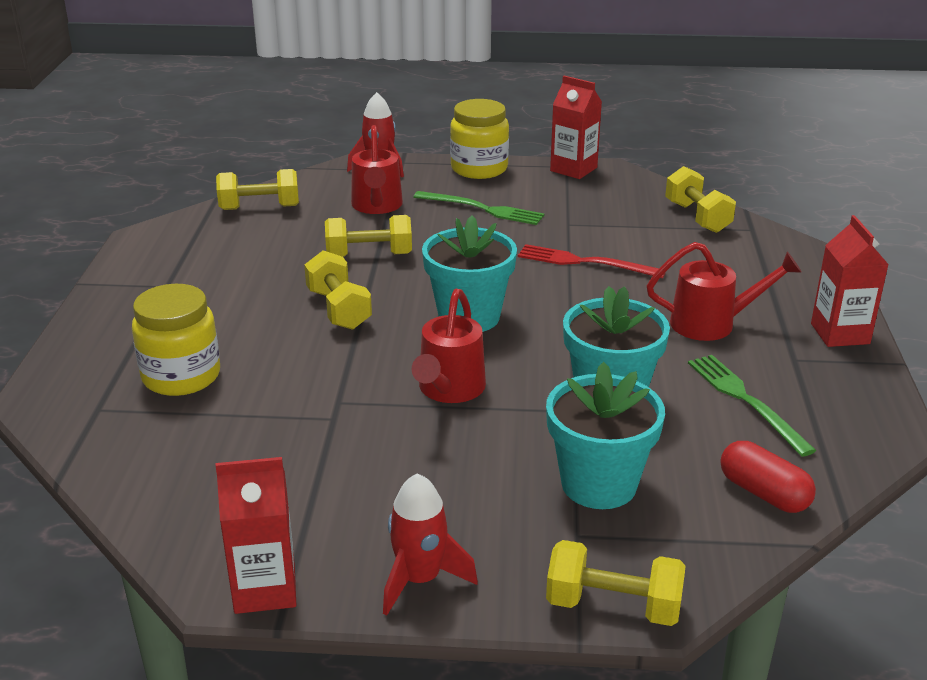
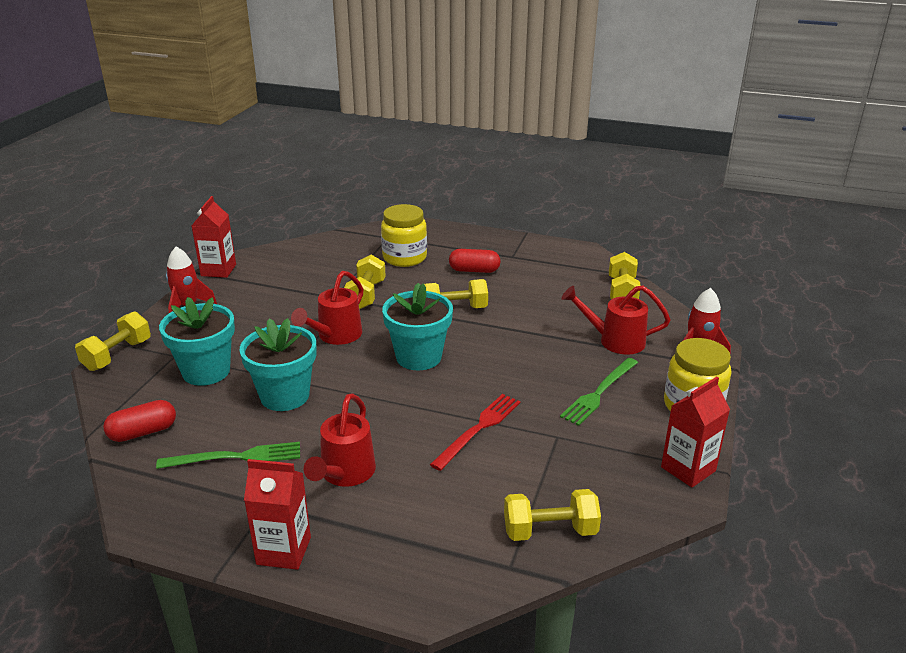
camera: 105 degrees right, 0 degrees up
(218, 309) = (474, 270): none -> red capsule
(369, 255) = (529, 328): yellow dumbbell -> yellow dumbbell (366, 295)
(449, 390) = (335, 336): red watering can -> red watering can turned 90 degrees counterclockwise

